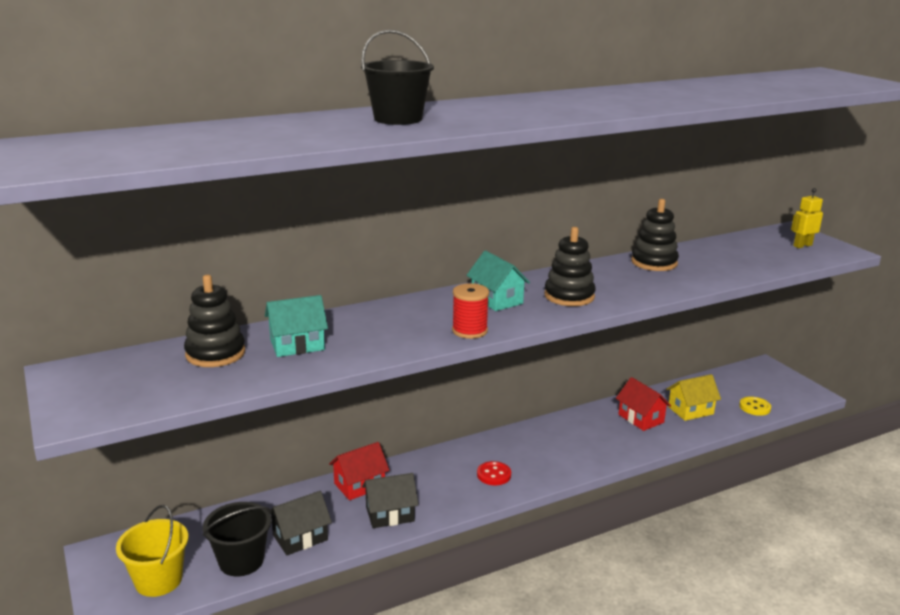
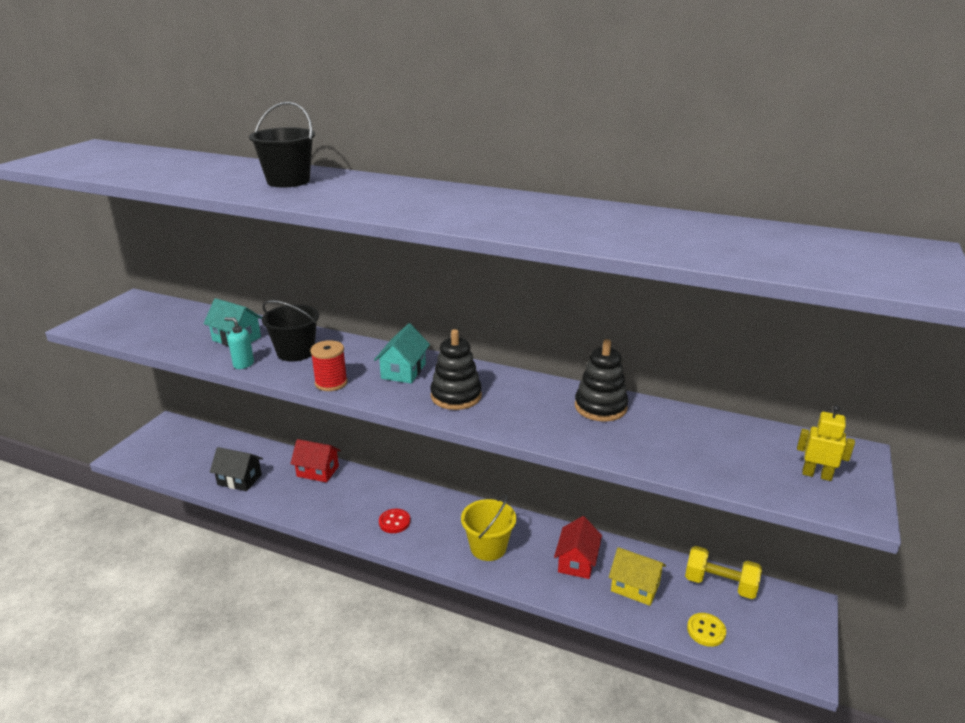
camera: 50 degrees right, 5 degrees up
(158, 580) = (158, 455): yellow bucket -> yellow bucket (488, 547)
(215, 353) = (197, 323): black stacking toy -> none
(241, 561) = (198, 472): black bucket -> black bucket (295, 352)
(362, 356) = (243, 364): none -> turquoise soap dispenser
(390, 514) = (298, 501): black house -> none
(719, 382) = (720, 584): none -> yellow dumbbell

